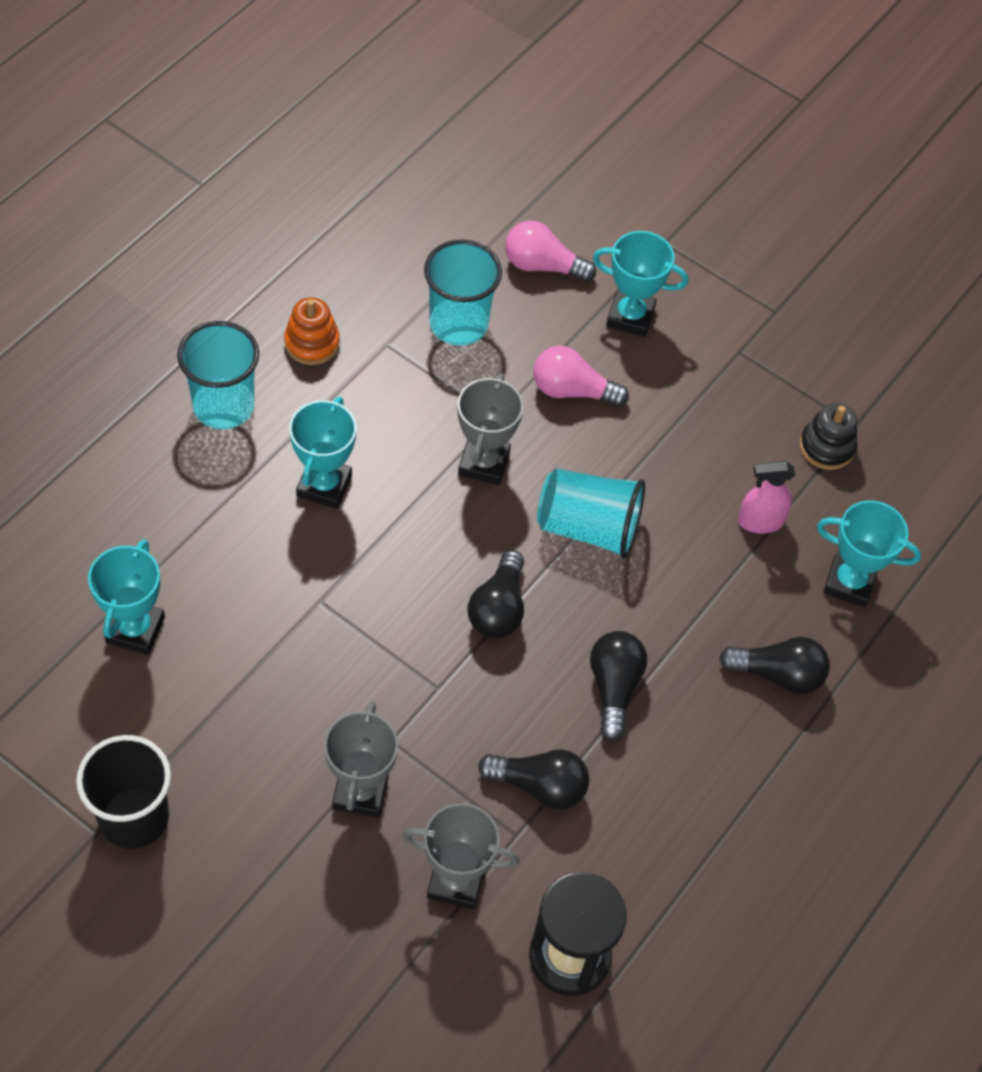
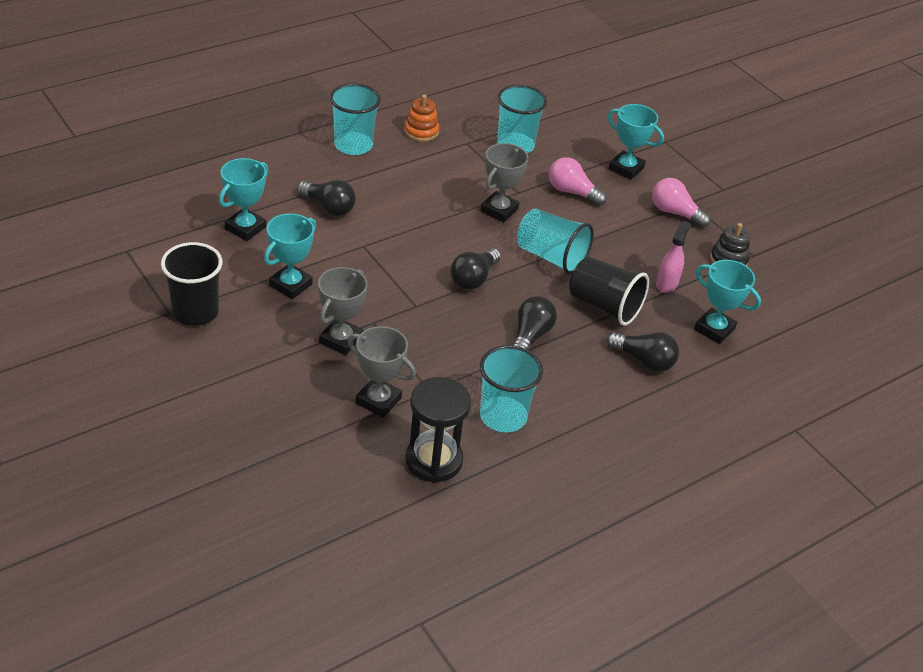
camera: 20 degrees right, 15 degrees down
(324, 486) = (394, 195): turquoise trophy -> turquoise trophy (290, 285)
(539, 786) = (456, 370): black light bulb -> black light bulb (328, 207)
(543, 266) = (581, 133): pink light bulb -> pink light bulb (675, 213)
(631, 844) = (503, 416): none -> turquoise cup
(692, 594) = (604, 306): none -> black cup
(760, 521) = (666, 284): pink spray bottle -> pink spray bottle turned 105 degrees clockwise

